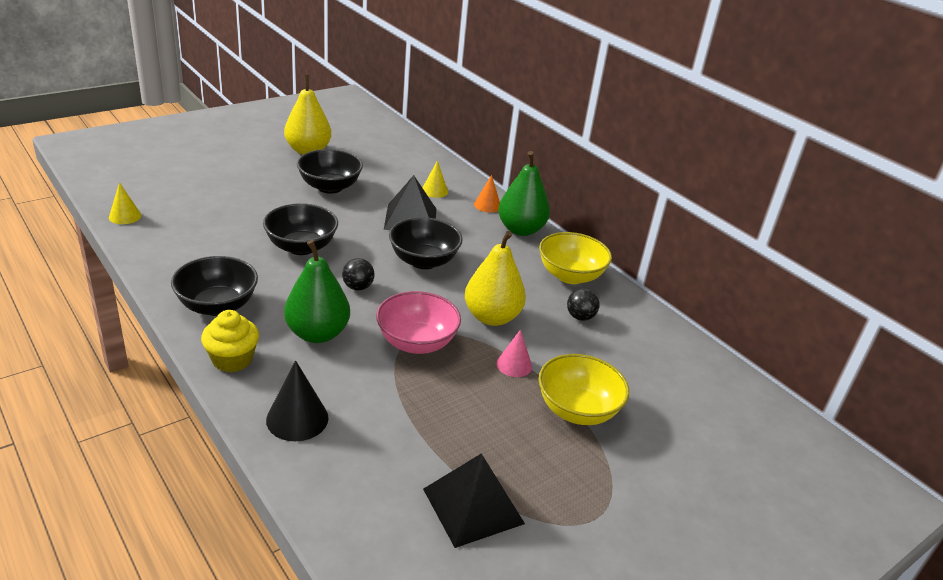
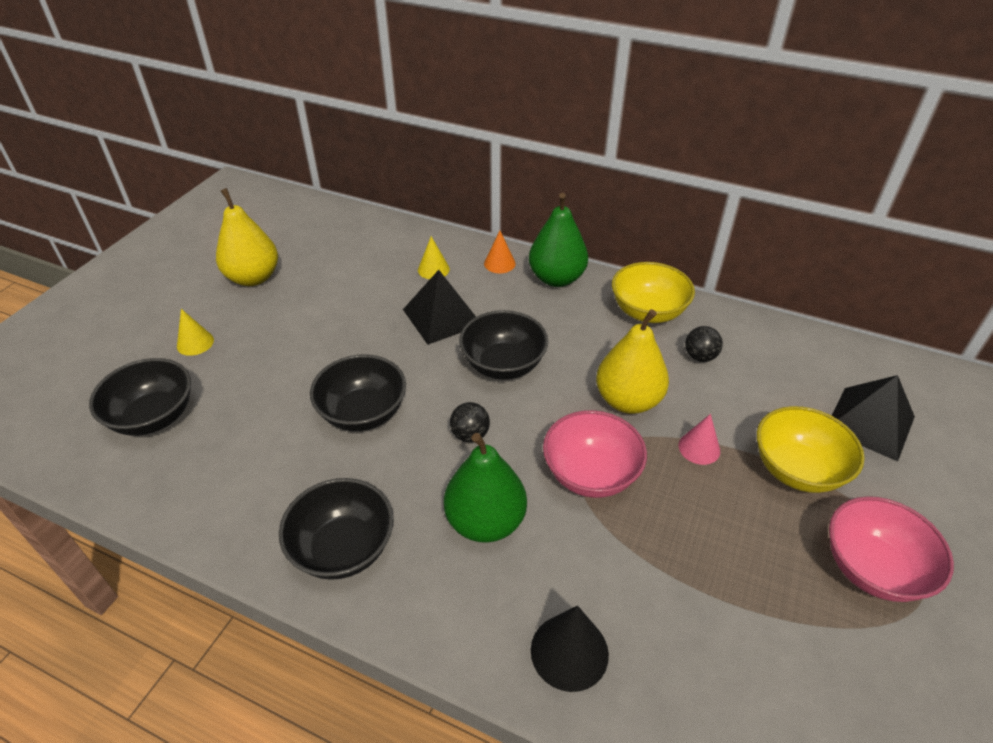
camera: 25 degrees left, 10 degrees up
(125, 216) = (111, 478): yellow cone -> yellow cone (195, 343)
(232, 359) = (428, 615): yellow cupcake -> none
(330, 187) = (321, 316): black bowl -> black bowl (154, 417)
(473, 506) = (823, 648): black pyramid -> black pyramid (869, 423)
(566, 487) = (872, 568): none -> pink bowl

